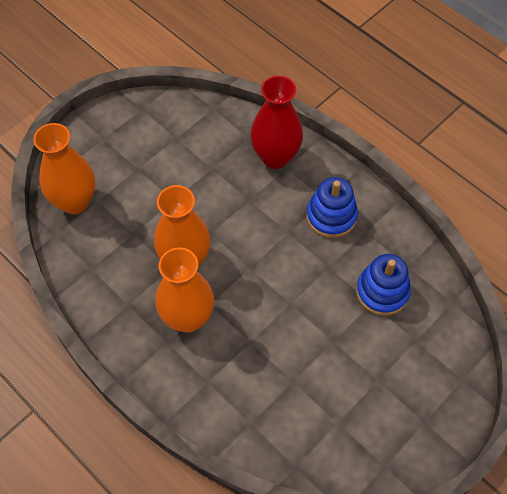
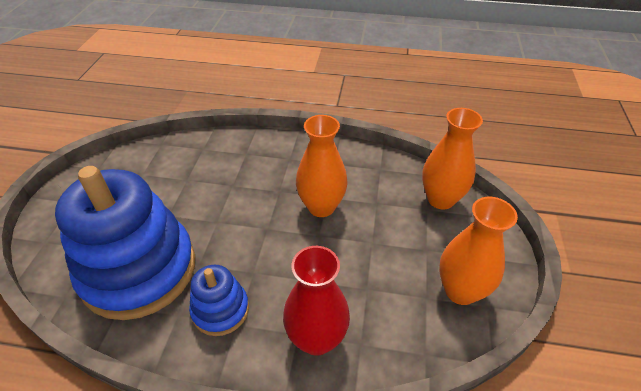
camera: 145 degrees right, 15 degrees down
(187, 318) = (287, 176): orange vase -> orange vase (460, 291)
(382, 292) = (139, 270): blue stacking toy -> blue stacking toy, size x2.11

